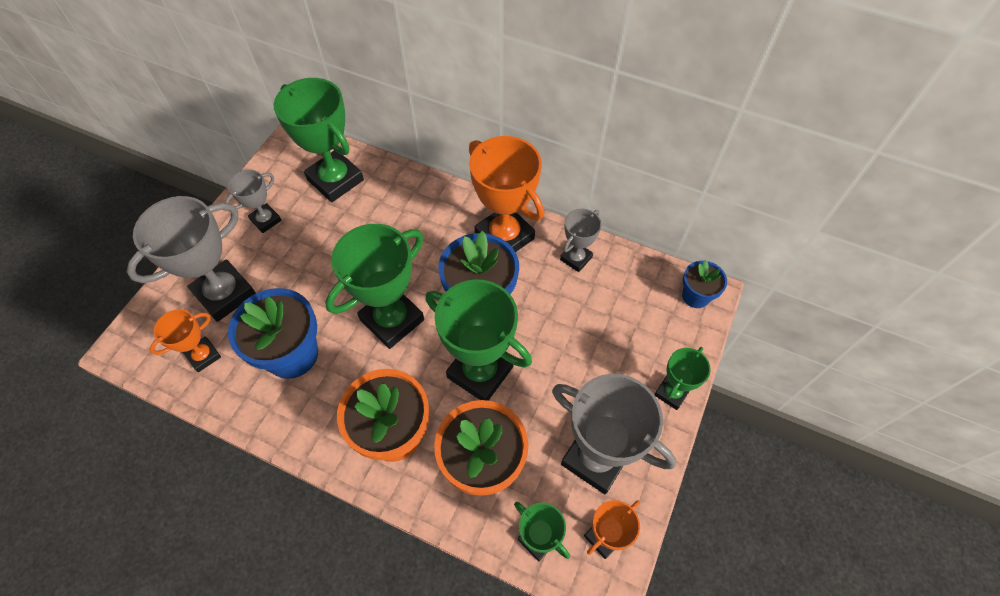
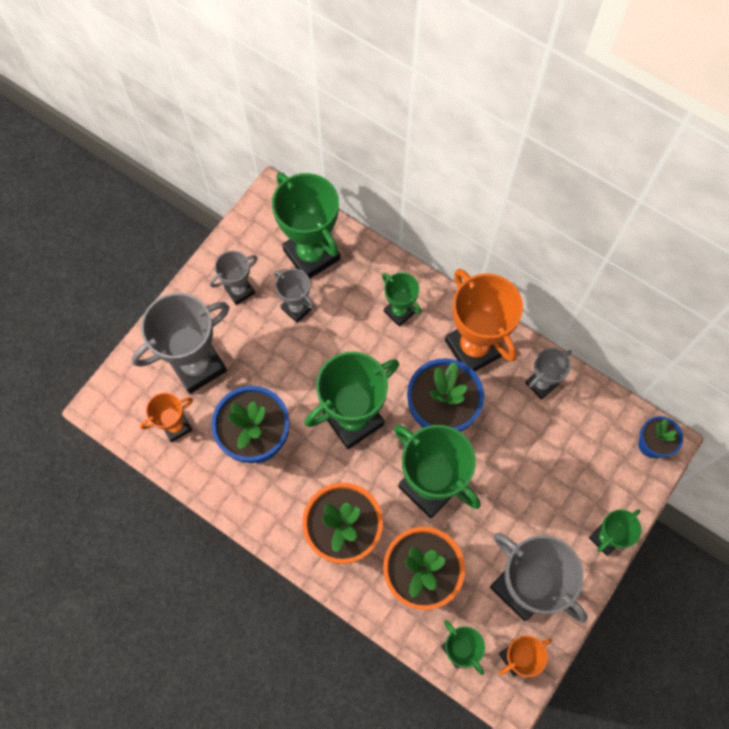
camera: 10 degrees right, 10 degrees up
(324, 227) = (297, 308): none -> grey trophy
(427, 216) = (399, 312): none -> green trophy

